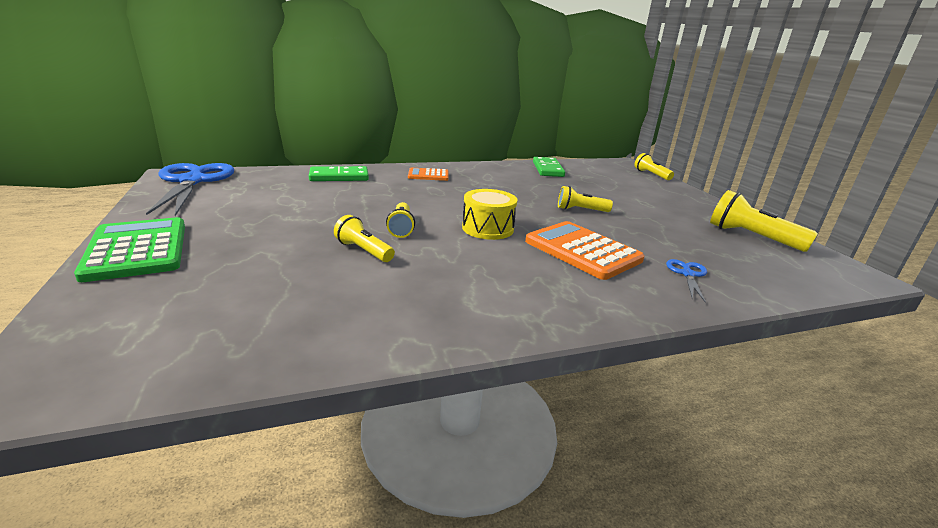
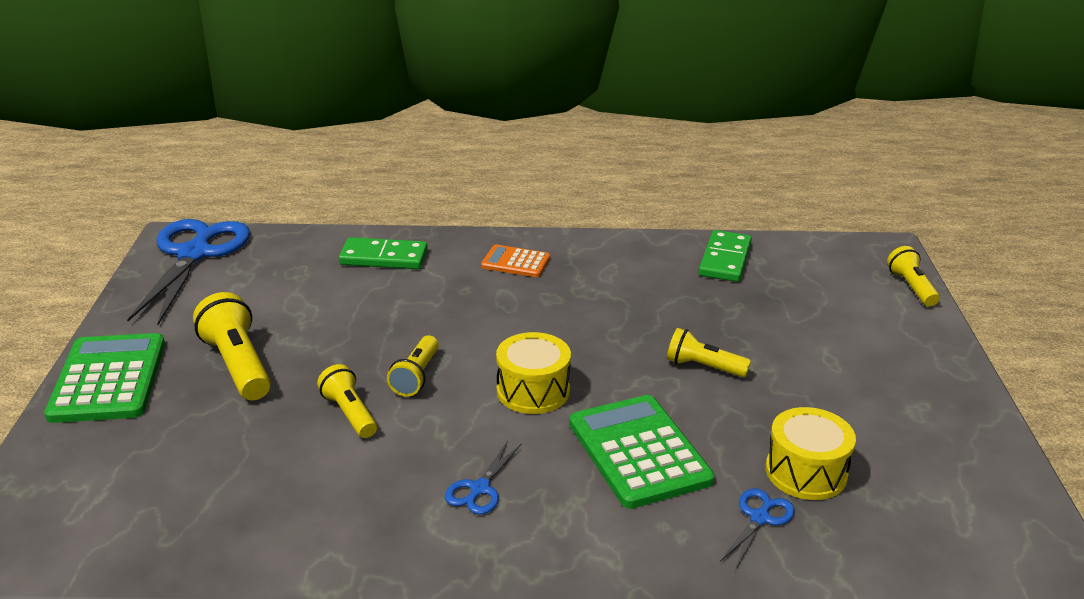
camera: 20 degrees right, 5 degrees up
(494, 281) = (479, 489): none -> blue scissors
(582, 250) = (639, 452): orange calculator -> green calculator
(687, 250) = (806, 472): none -> yellow drum
(752, 237) = (947, 461): yellow flashlight -> yellow flashlight (238, 365)

